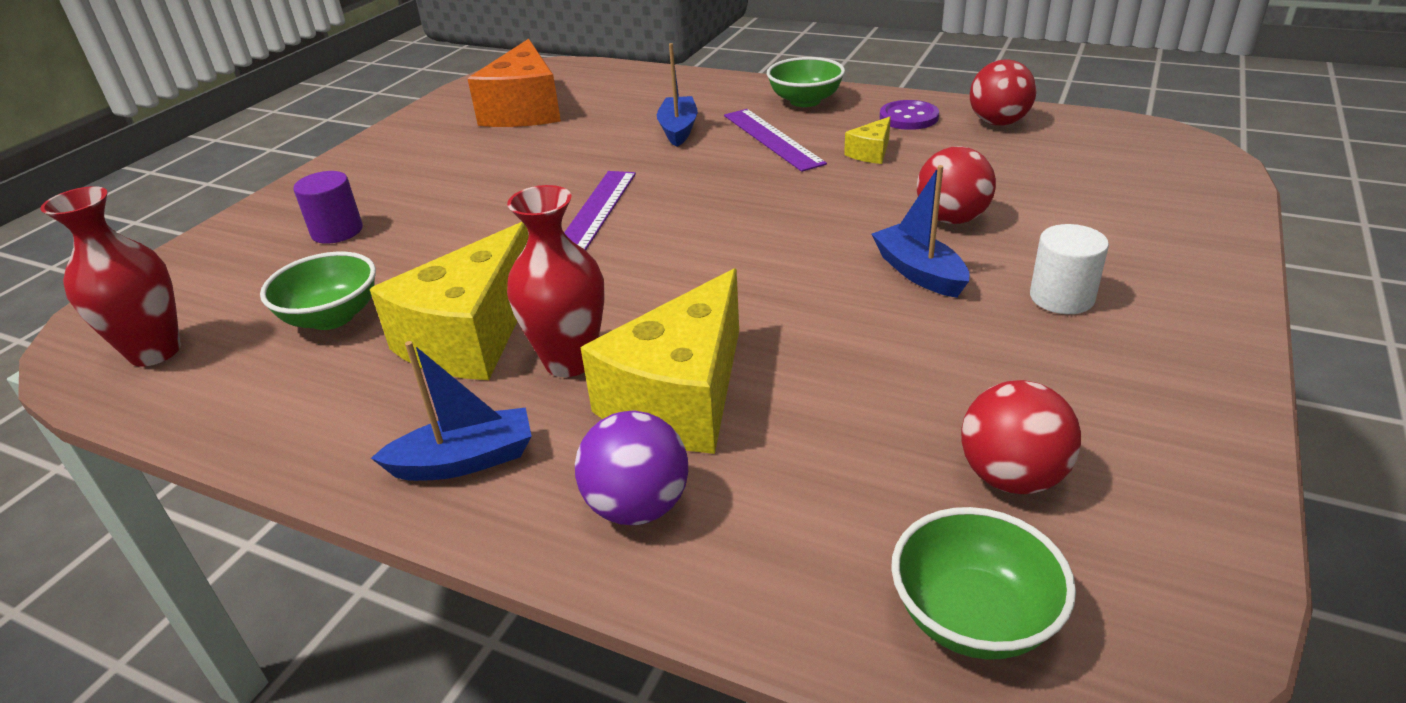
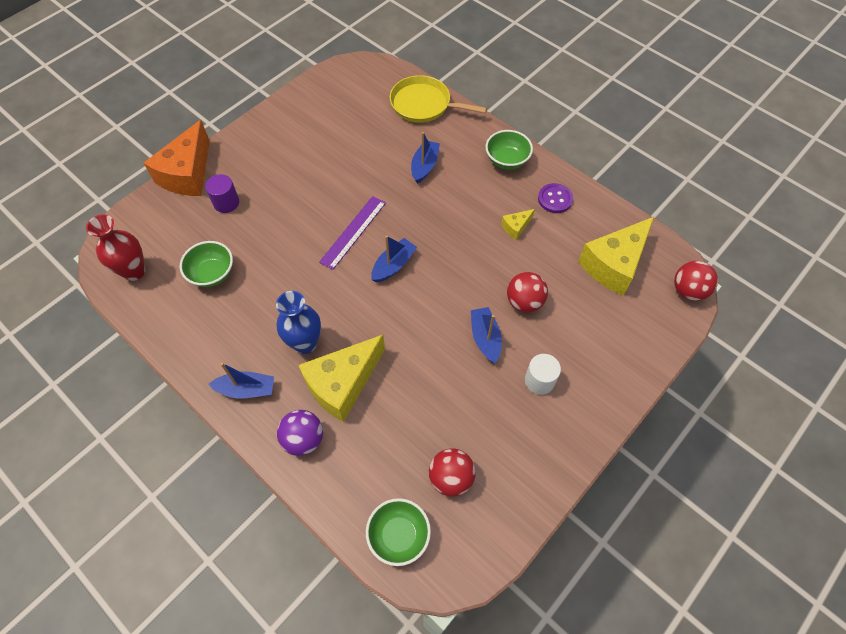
camera: 15 degrees right, 25 degrees up
(470, 336) = (268, 310): yellow cheese -> yellow cheese (614, 265)
(525, 110) = (349, 114): orange cheese -> orange cheese (187, 174)
(569, 361) = (305, 343): red vase -> blue vase
(641, 82) = (423, 104): none -> yellow pan
(691, 231) = (393, 265): none -> blue boat
(772, 139) = (470, 194): purple ruler -> none
(998, 123) = (601, 222): red ball -> red ball (688, 290)

